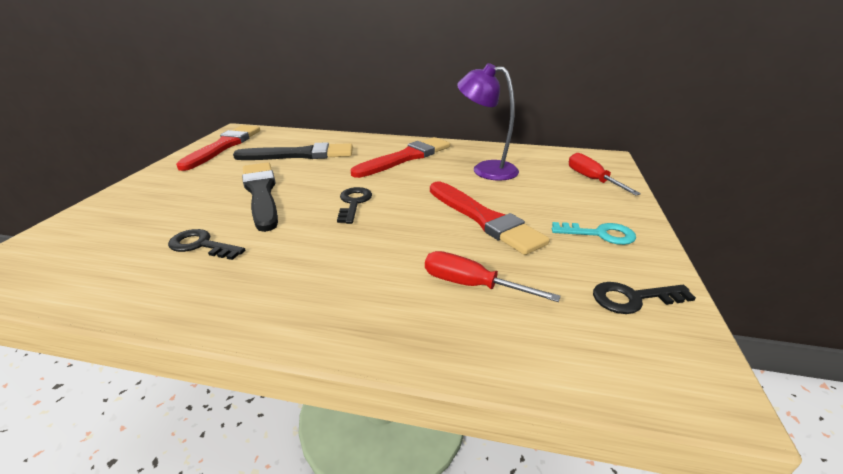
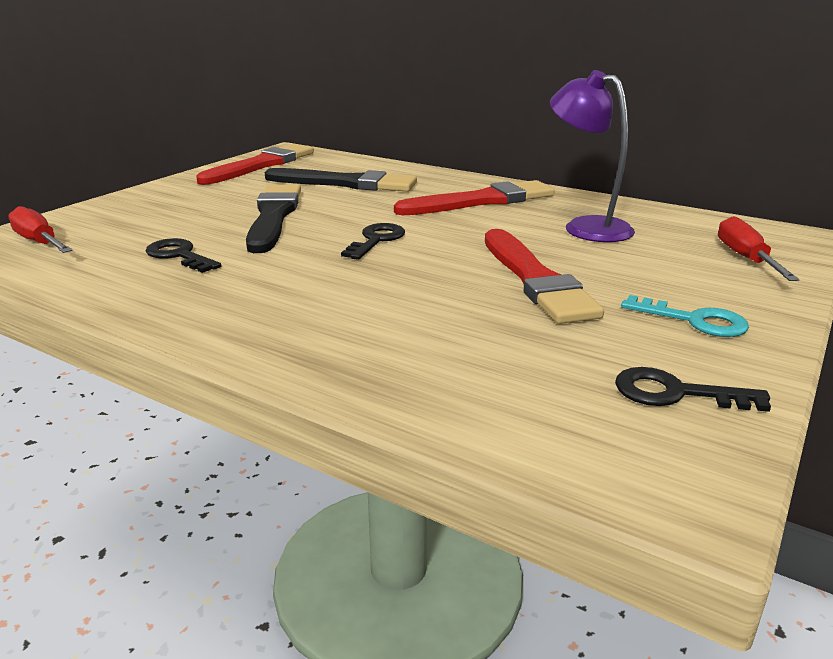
camera: 20 degrees right, 5 degrees down
(470, 285) = (459, 340): red screwdriver -> red screwdriver (39, 242)

